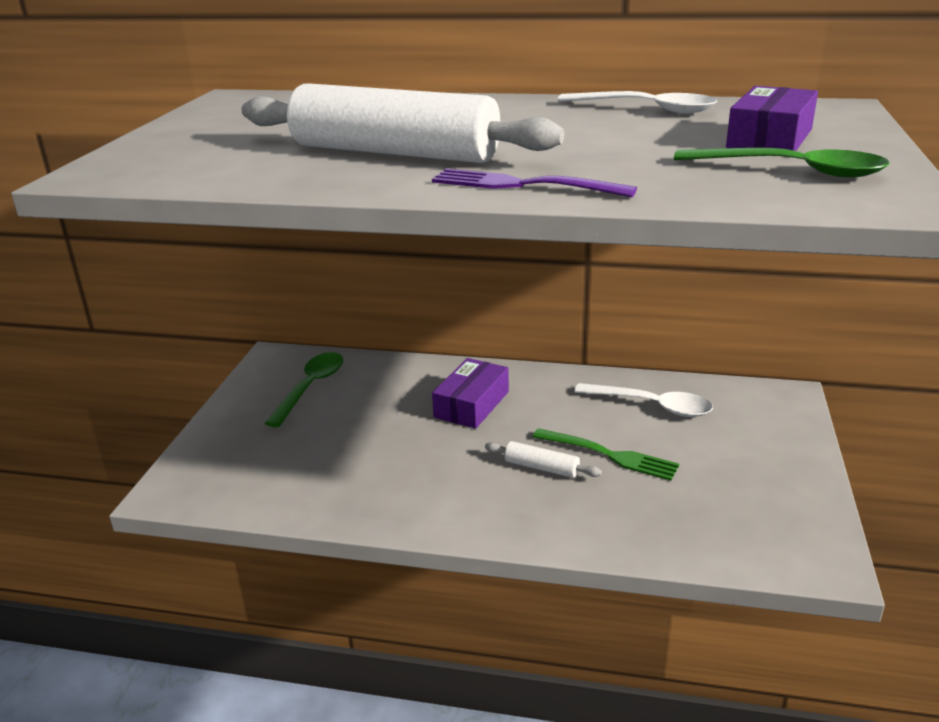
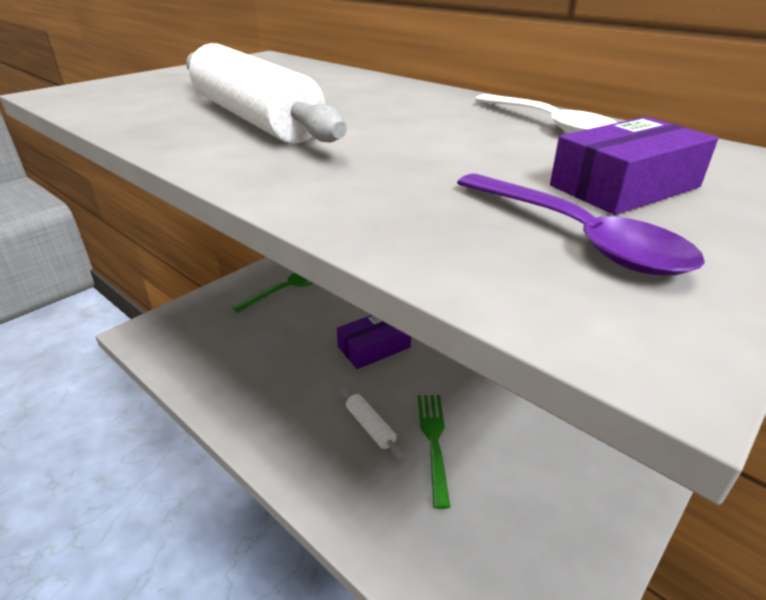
camera: 30 degrees right, 5 degrees up
(523, 185) = (274, 174): purple fork -> none
(609, 455) = (433, 441): green fork -> green fork turned 150 degrees counterclockwise
(651, 406) = (513, 409): white spoon -> none
(791, 171) = (575, 236): green spoon -> purple spoon

